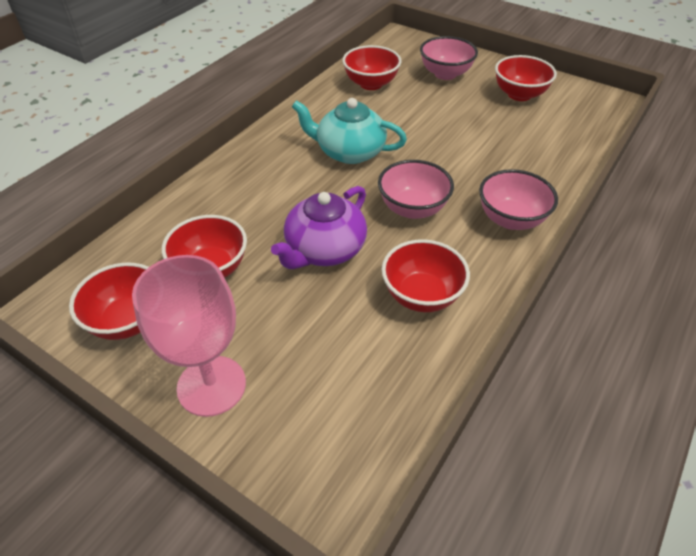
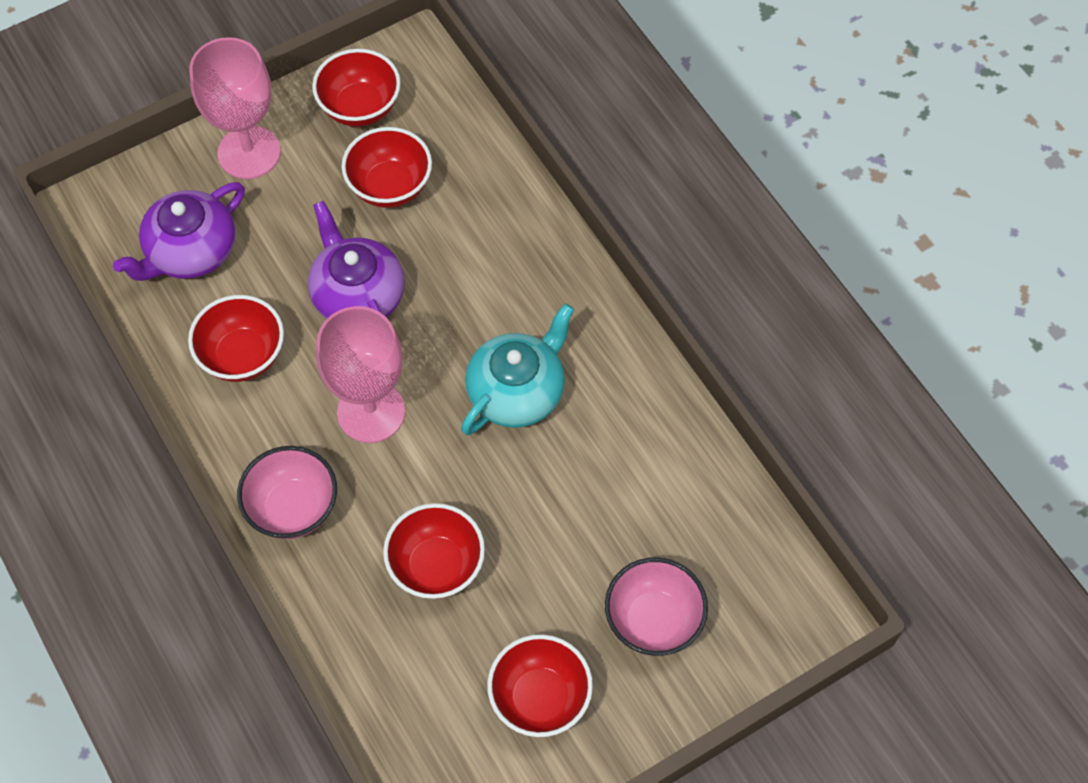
camera: 115 degrees right, 15 degrees up
(347, 380) = (190, 251): none -> purple teapot
(371, 84) = (675, 494): red bowl -> red bowl (436, 566)
(412, 208) = (371, 412): pink bowl -> pink goblet

